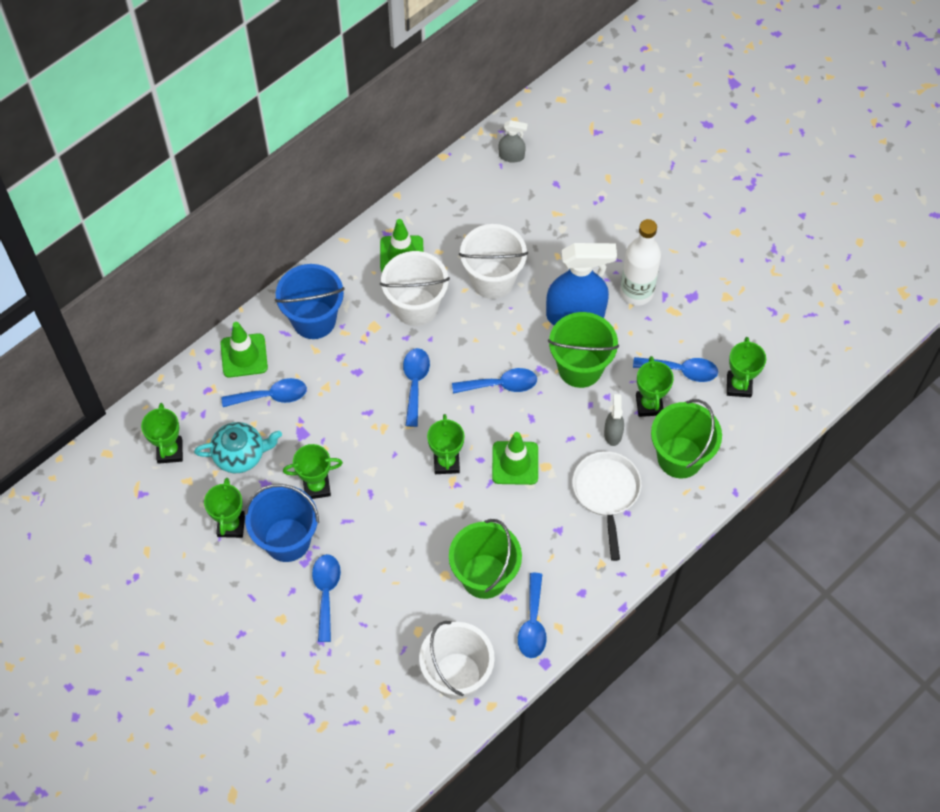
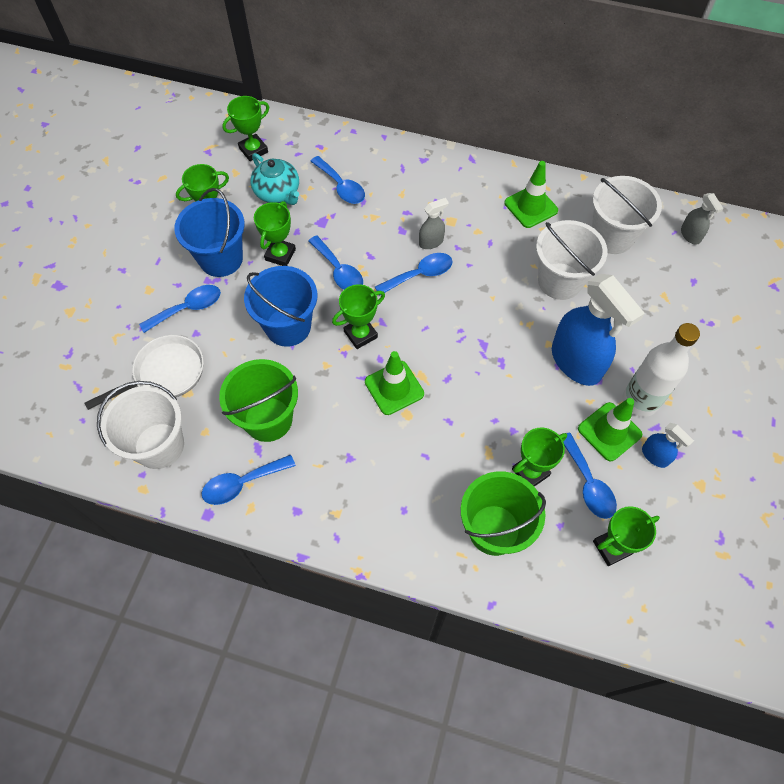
camera: 60 degrees right, 0 degrees up
(244, 355) = (364, 153): green traffic cone -> green traffic cone (609, 431)
(314, 320) = (427, 180): blue bucket -> blue bucket (288, 326)
(316, 486) = (280, 254): green trophy -> green trophy turned 60 degrees clockwise
(416, 307) = (491, 240): white bucket -> white bucket (612, 237)
(501, 385) = (463, 338): blue spoon -> blue spoon (339, 271)
(580, 368) = (526, 392): green bucket -> none
(606, 493) = (412, 481): white pan -> white pan (165, 374)
(613, 433) = (478, 455): grey spray bottle -> grey spray bottle (431, 242)
(686, 311) = (655, 456): none -> blue spray bottle

